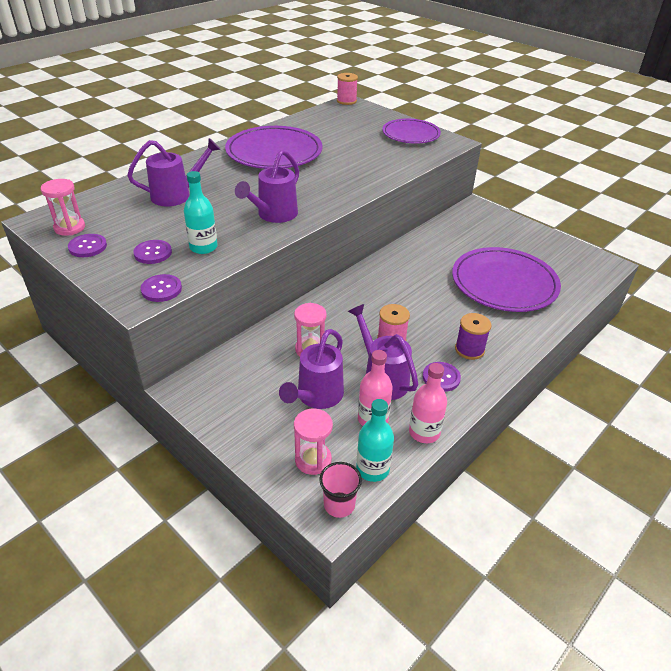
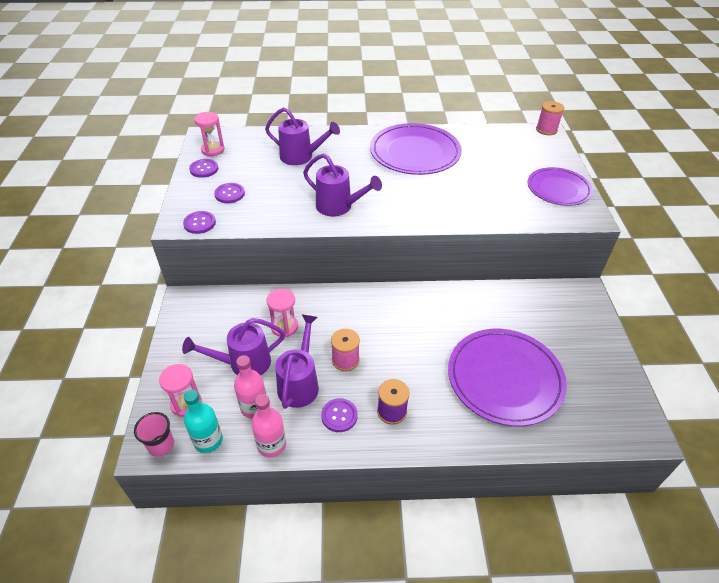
camera: 45 degrees right, 5 degrees up
(203, 247) = (262, 207): turquoise bottle -> none
(273, 215) = (339, 207): purple watering can -> purple watering can turned 135 degrees counterclockwise

